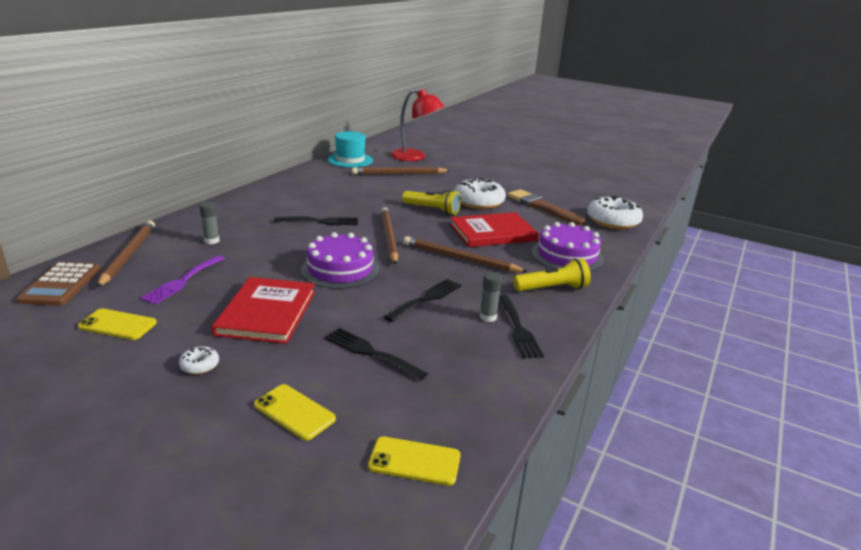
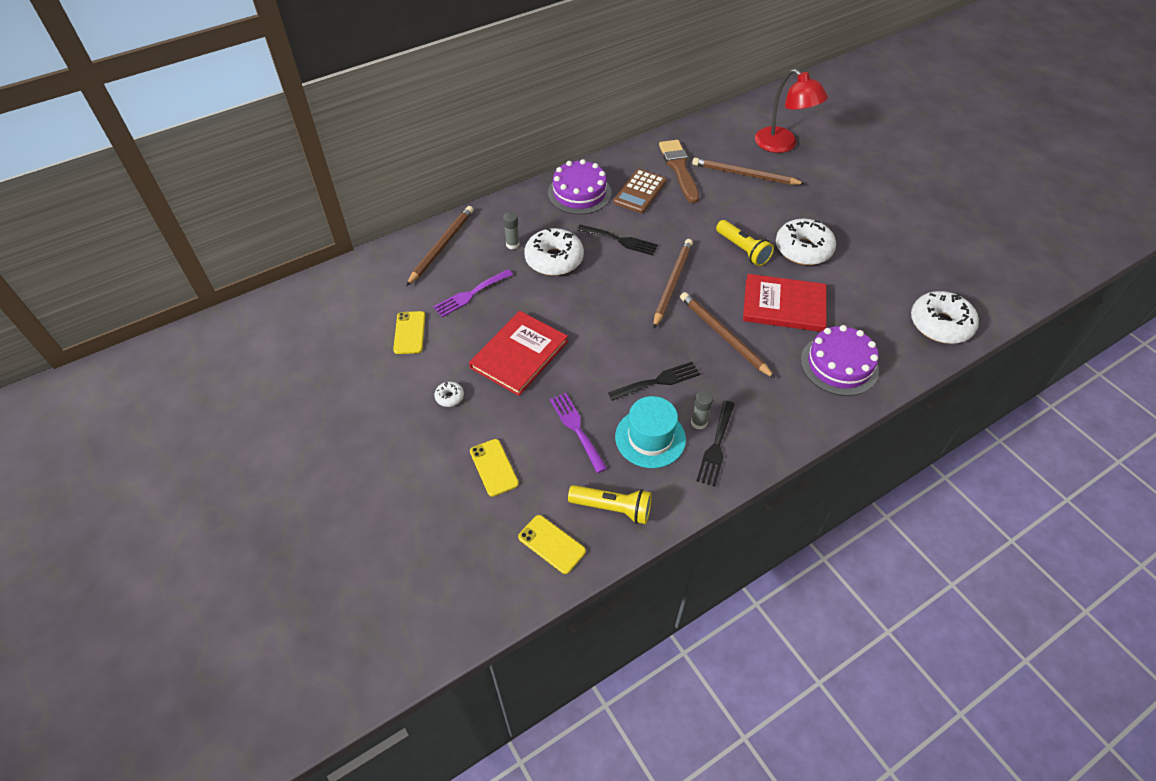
camera: 30 degrees right, 25 degrees up
(61, 284) = (384, 271): brown calculator -> brown calculator (640, 192)
(118, 325) = (409, 333): yellow phone -> yellow phone turned 45 degrees clockwise
(263, 243) = (554, 259): none -> white donut
(340, 269) = (603, 317): purple cake -> purple cake (579, 193)
(350, 160) = (704, 136): turquoise hat -> turquoise hat (650, 438)
(370, 352) = (576, 428): black fork -> purple fork
(542, 207) = (872, 277): brown brush -> brown brush (679, 169)
(552, 288) = (787, 407): yellow flashlight -> yellow flashlight (613, 508)

